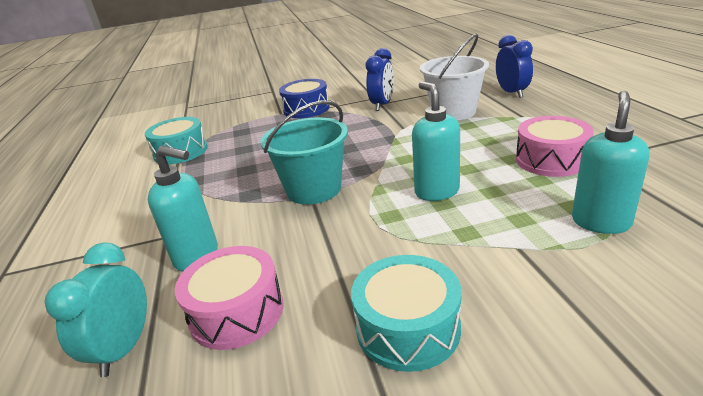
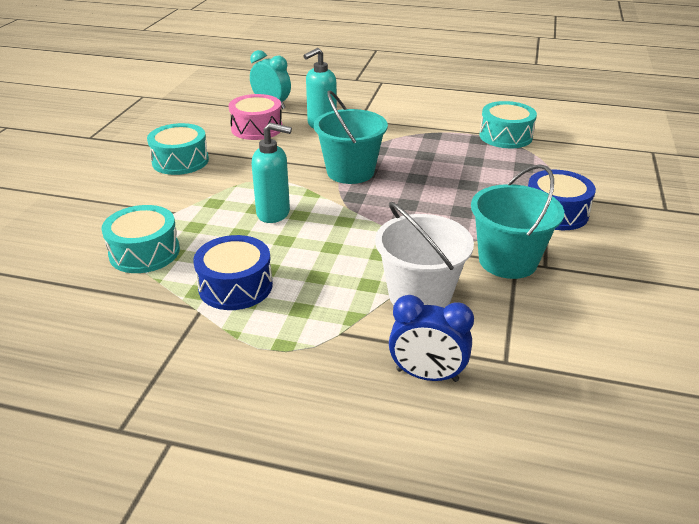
camera: 115 degrees right, 5 degrees up
(382, 105) = (508, 261): blue clock -> turquoise bucket
(551, 160) = (235, 286): pink drum -> blue drum
(600, 222) = (144, 252): turquoise soap dispenser -> turquoise drum

